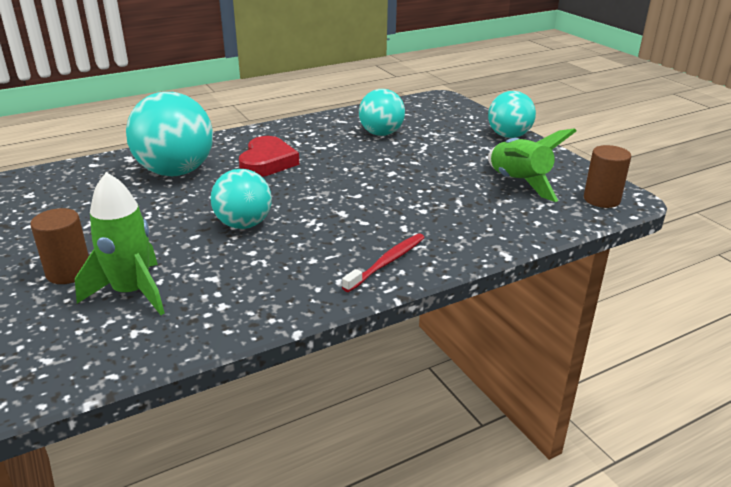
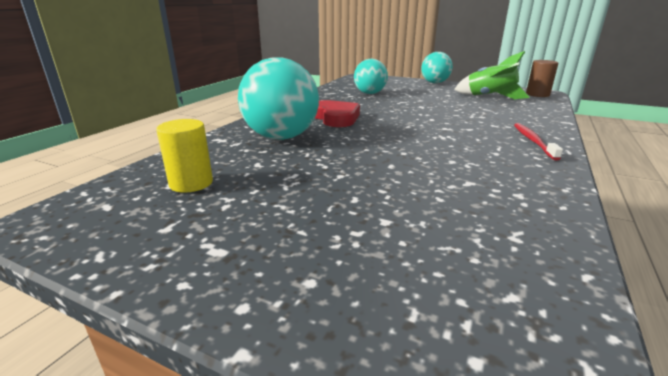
camera: 35 degrees left, 5 degrees down
(41, 198) = (191, 183): none -> yellow cylinder
(69, 272) = (354, 222): brown cylinder -> none
(132, 292) = (442, 213): green rocket -> none
(244, 224) = (407, 149): turquoise ball -> none

